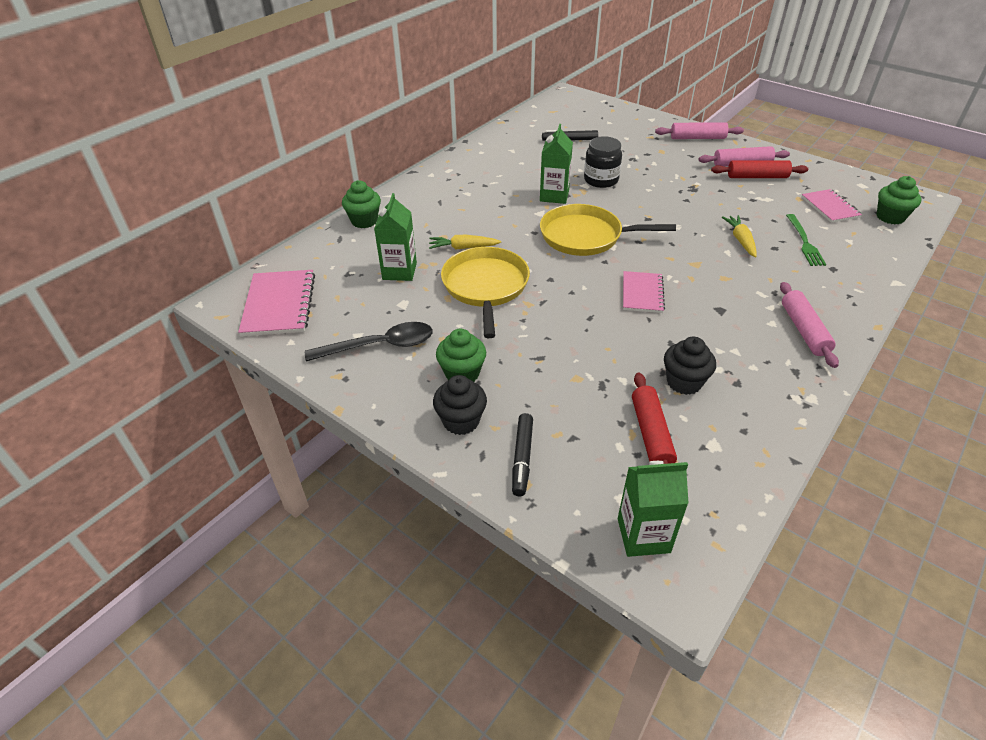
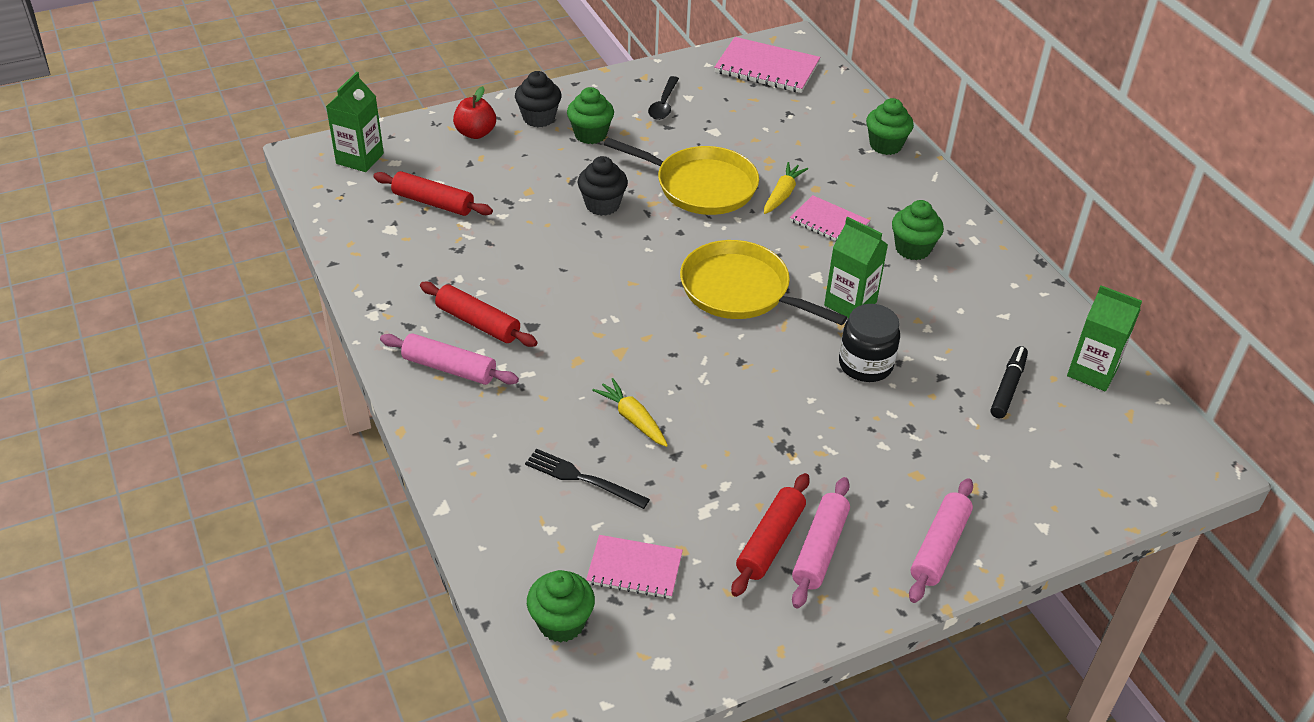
camera: 115 degrees right, 0 degrees up
(380, 346) = (663, 104): black spoon -> black spoon, size x0.66
(399, 271) = (769, 143): green carton -> green carton (1092, 372)
(478, 187) = (912, 249): none -> green cupcake
(522, 458) = (475, 133): black marker -> red apple
(585, 236) = (740, 290): yellow pan -> yellow pan turned 90 degrees counterclockwise
(642, 293) = (604, 284): pink notebook -> pink notebook (829, 223)
(684, 382) = (465, 248): black cupcake -> black cupcake (602, 205)
(740, 240) = (632, 419): yellow carrot -> yellow carrot turned 150 degrees counterclockwise
(749, 336) = (478, 323): none -> red rolling pin
(804, 242) = (582, 478): green fork -> black fork

